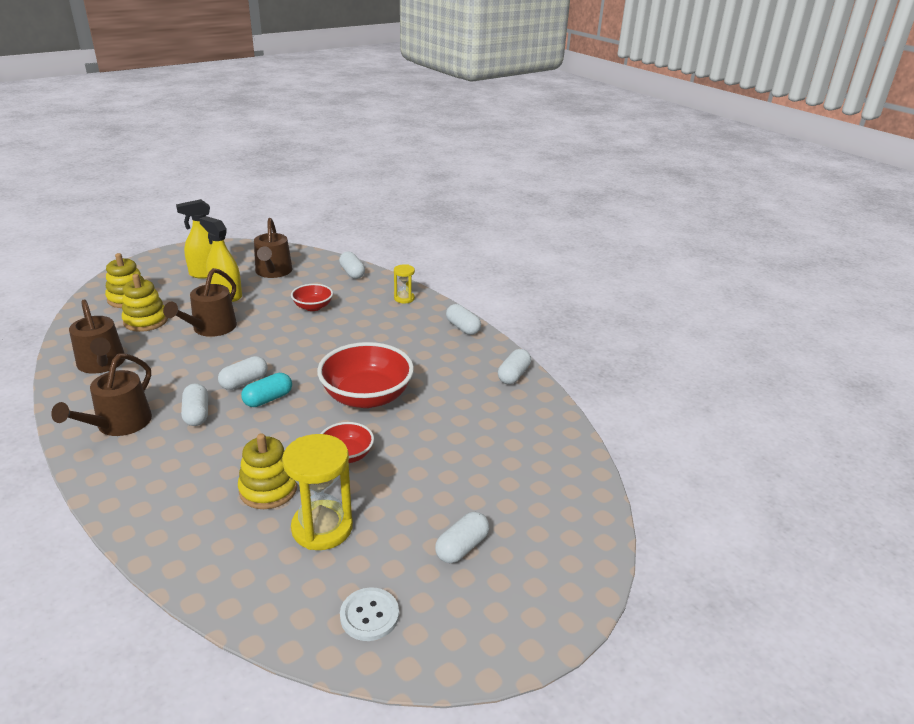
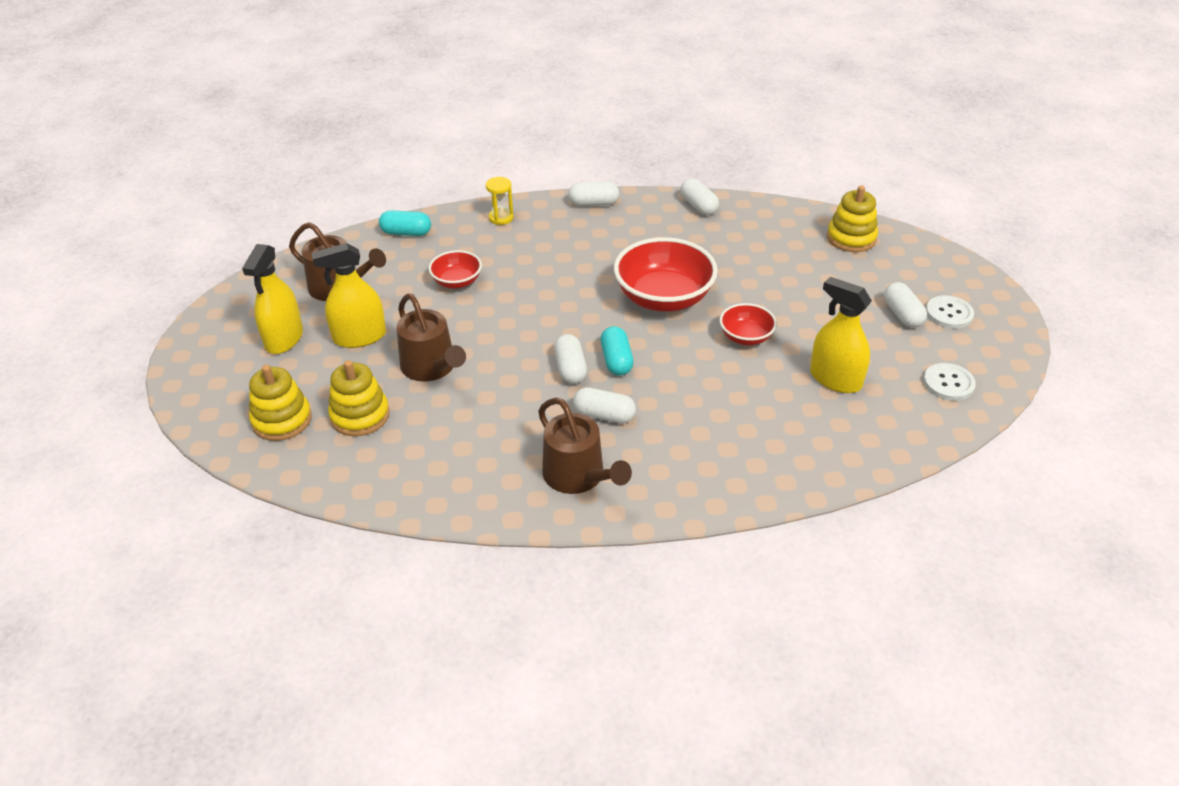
camera: 55 degrees left, 10 degrees up
(102, 364) = (433, 470): brown watering can -> none
(268, 489) = (763, 396): yellow stacking toy -> yellow stacking toy (851, 238)
(322, 528) = (835, 379): yellow hourglass -> yellow spray bottle
(352, 273) = (406, 233): white capsule -> turquoise capsule
(494, 584) = (949, 313): none -> white button

